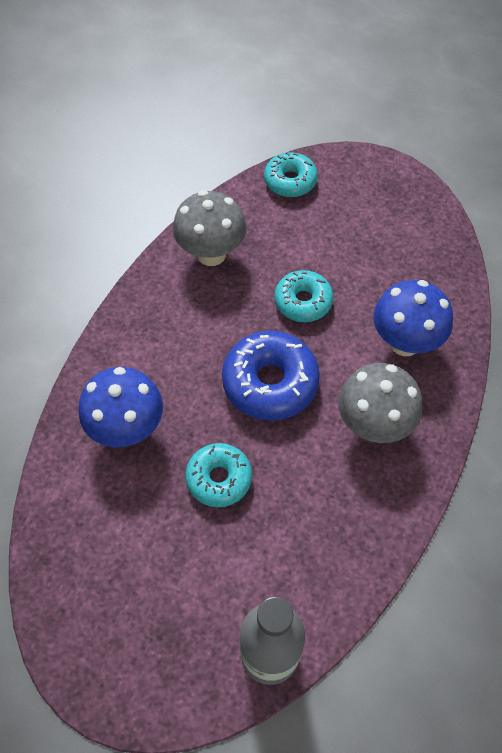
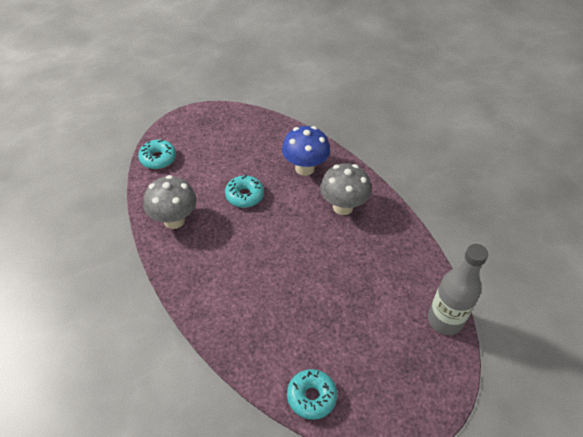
camera: 60 degrees left, 10 degrees down
(127, 428) = (262, 323): blue mushroom -> none
(219, 478) = (328, 292): turquoise donut -> turquoise donut (311, 397)
(270, 382) = (284, 237): blue donut -> none

